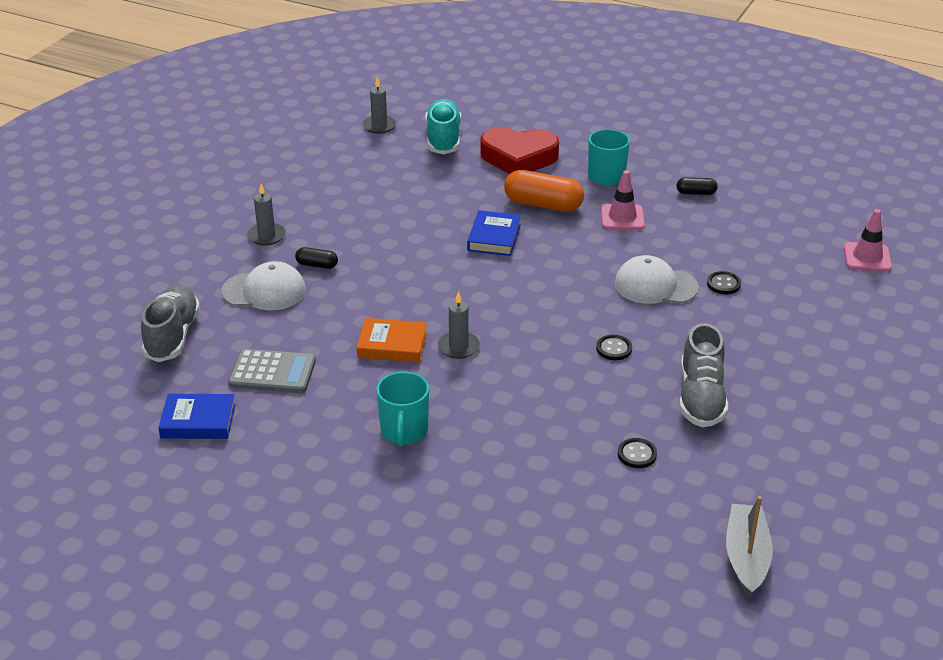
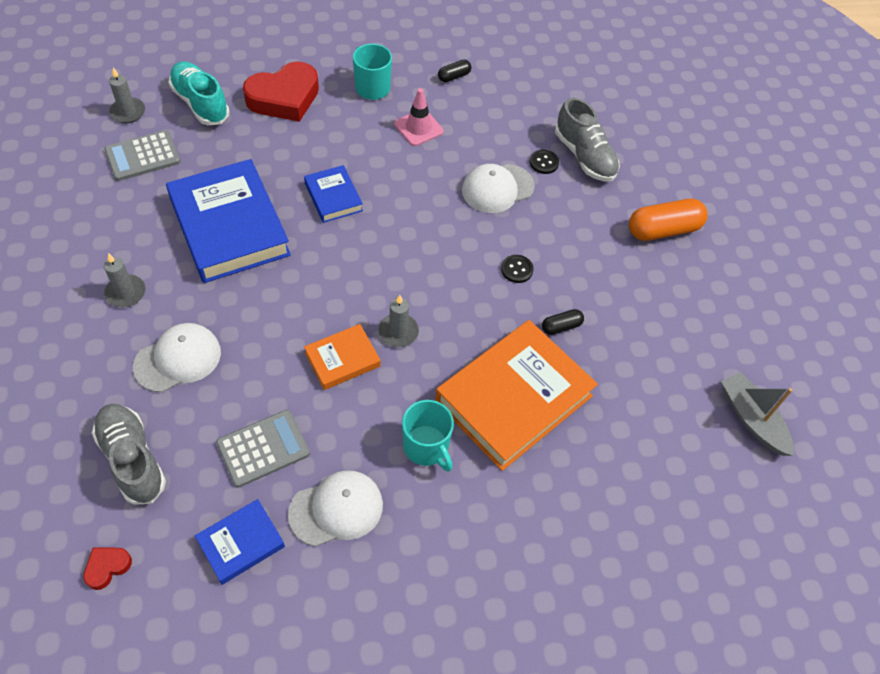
camera: 40 degrees left, 20 degrees up
(94, 389) = (107, 567): none -> red heart
(290, 435) = (336, 509): none -> white cap
(317, 265) = (202, 304): black capsule -> black capsule (561, 326)
(363, 157) = (142, 156): none -> grey calculator
(387, 225) = (229, 227): none -> blue book
(516, 434) = (514, 398): none -> orange book
(543, 204) = (345, 142): orange capsule -> orange capsule (663, 230)
(637, 454) = (612, 366): black button -> none
(701, 398) = (613, 285): grey shoe -> grey shoe (584, 156)
(867, 257) = (618, 89): pink traffic cone -> none

